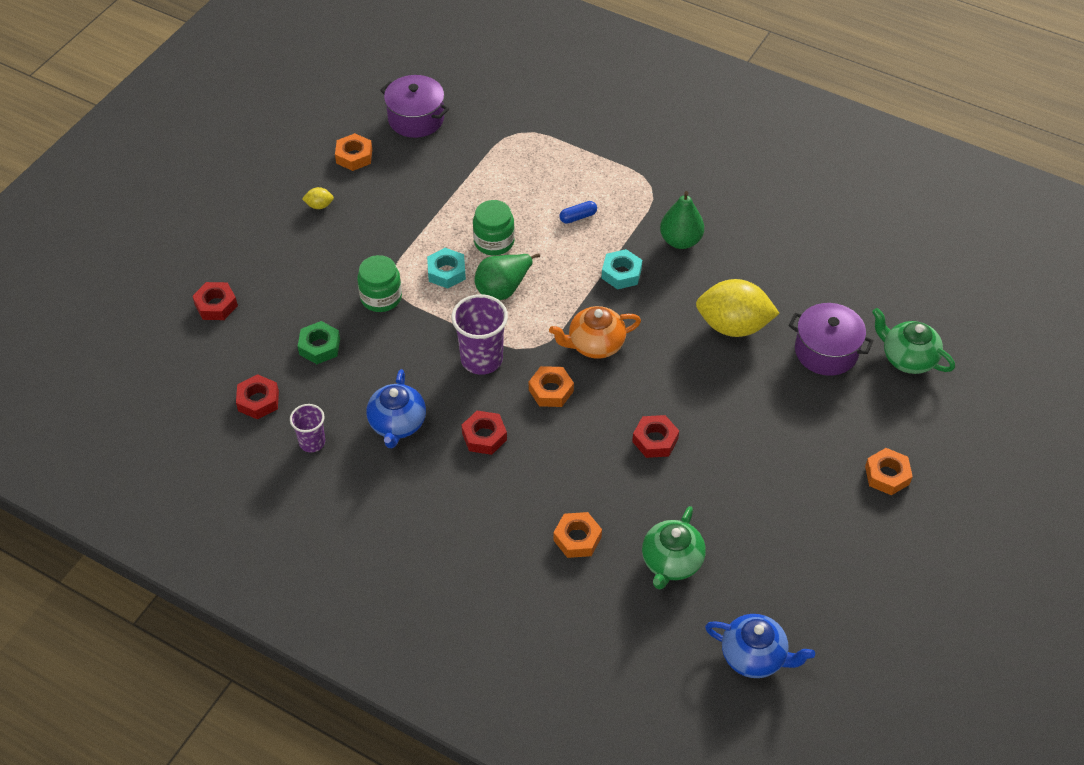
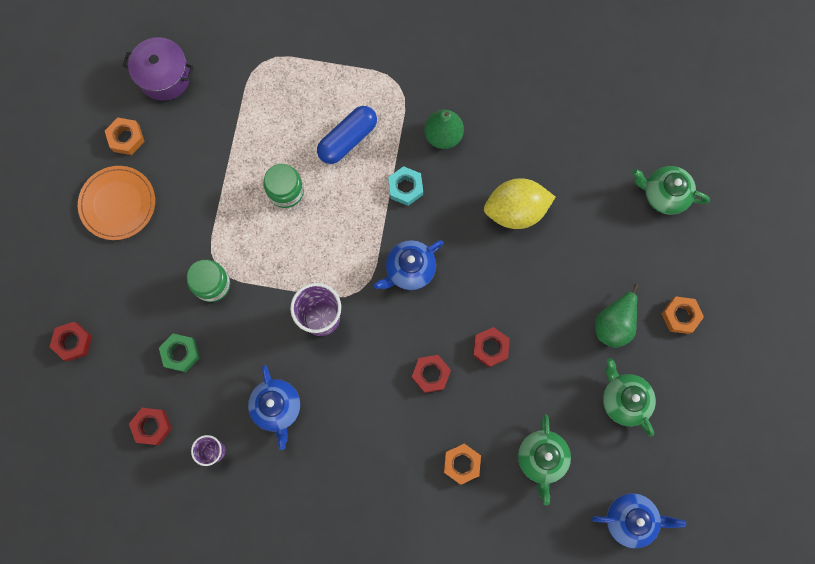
camera: 20 degrees left, 25 degrees up
(319, 205) = (118, 204): yellow lemon -> orange plate
(446, 272) = (257, 238): turquoise nut -> none
(484, 436) = (352, 394): red nut -> red nut (431, 374)
(503, 288) = (312, 238): green pear -> green pear (614, 323)
(551, 390) = (390, 329): orange nut -> none
(578, 217) = (347, 139): blue capsule -> blue capsule, size x1.99
(595, 344) = (409, 270): orange teapot -> blue teapot
(790, 535) = (623, 400): none -> green teapot
(826, 351) = (597, 210): purple pot -> none

